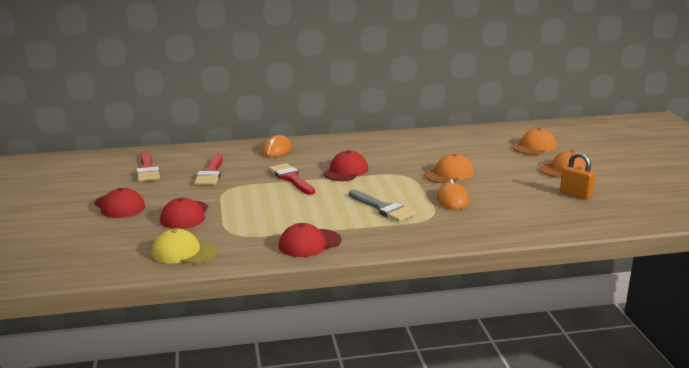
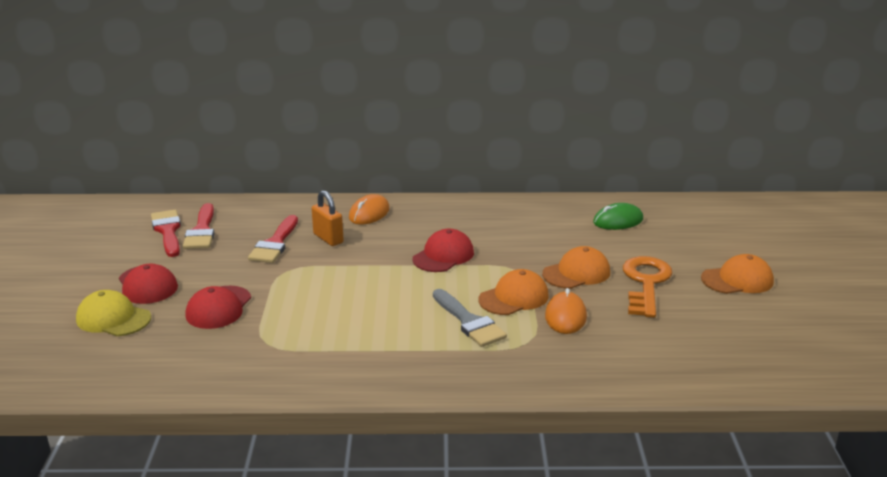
camera: 10 degrees right, 5 degrees up
(184, 252) = (195, 366): yellow cap -> yellow cap (113, 318)
(291, 178) = (370, 261): red brush -> red brush (168, 231)
(309, 243) = (354, 370): red cap -> none
(465, 141) = (618, 221): none -> green mouse
(501, 176) = (646, 283): none -> orange key
(534, 147) = (708, 237): orange cap -> orange cap (514, 298)
(576, 194) = (737, 324): orange padlock -> orange padlock (328, 238)

